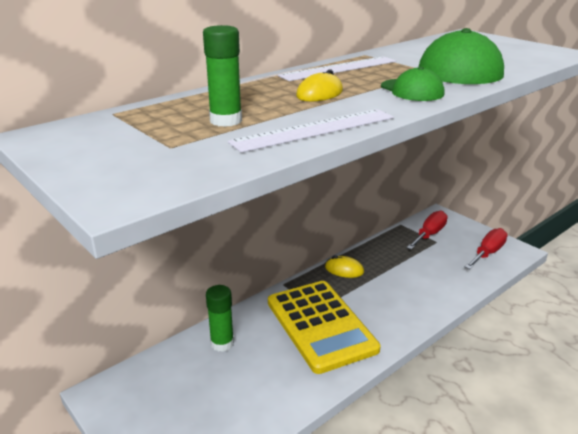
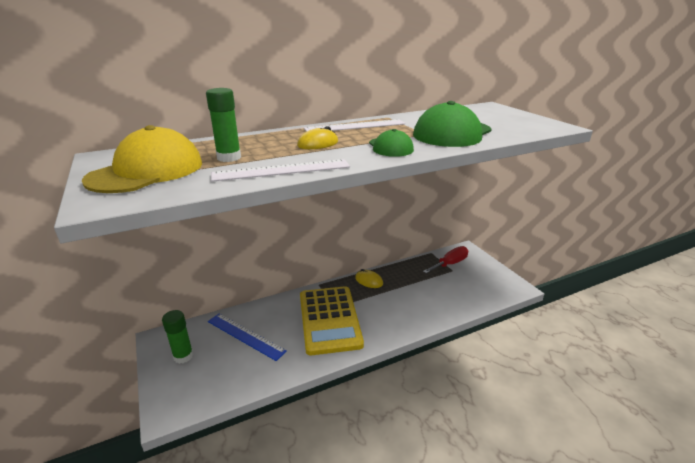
camera: 15 degrees right, 0 degrees up
(133, 149) = (147, 171): none -> yellow cap
(222, 343) = (254, 320): green glue stick -> green glue stick (183, 356)
(222, 366) = (245, 336): none -> blue ruler
(487, 253) = (490, 286): red screwdriver -> none

